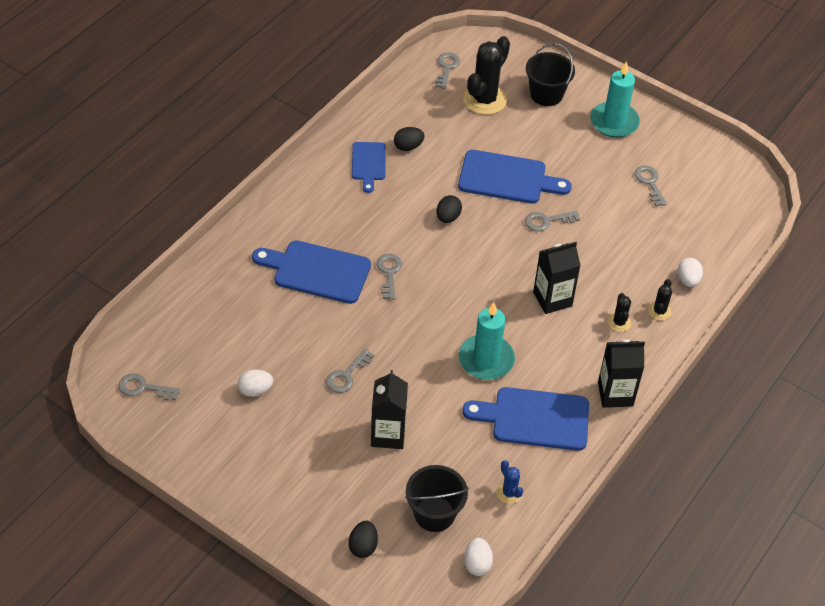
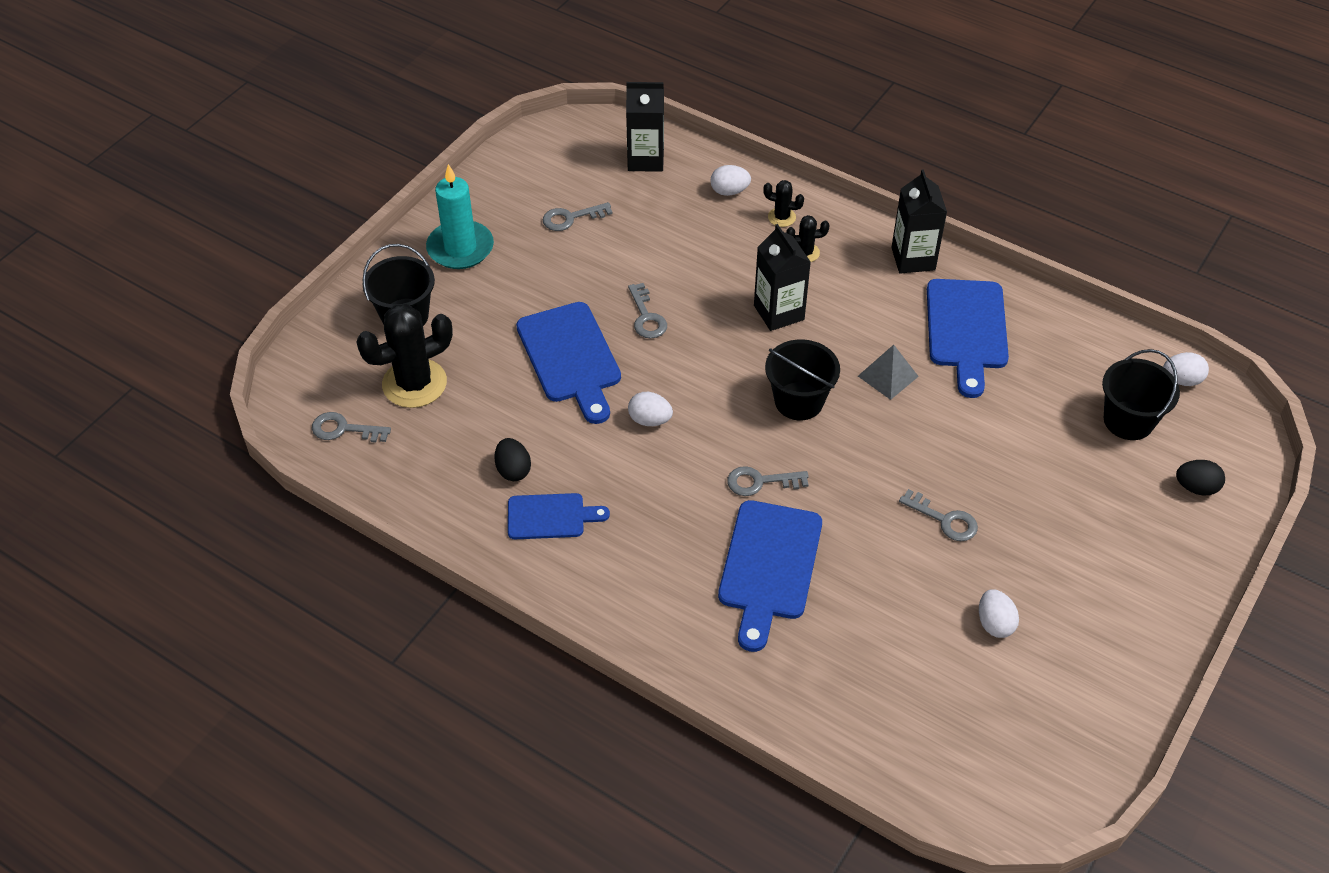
camera: 90 degrees left, 0 degrees up
(143, 388) = (1025, 767): grey key -> none
(388, 434) = (1027, 471): black carton -> black carton (645, 159)
(448, 217) = (650, 420): black egg -> white egg
(462, 302) = (799, 401): none -> black bucket
(484, 100) = (414, 383): black cactus -> black cactus turned 60 degrees counterclockwise
(486, 359) = (888, 376): turquoise candle -> grey pyramid
(507, 178) = (571, 357): blue cutting board -> blue cutting board turned 150 degrees clockwise
(509, 493) = (1077, 352): blue cactus -> none

